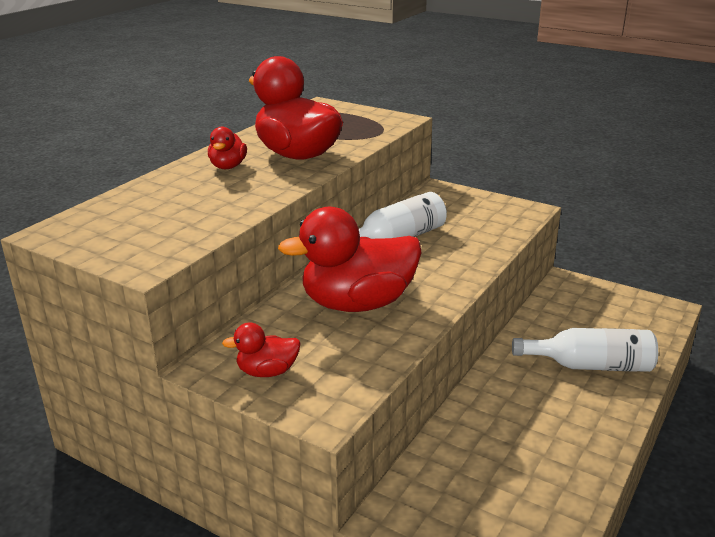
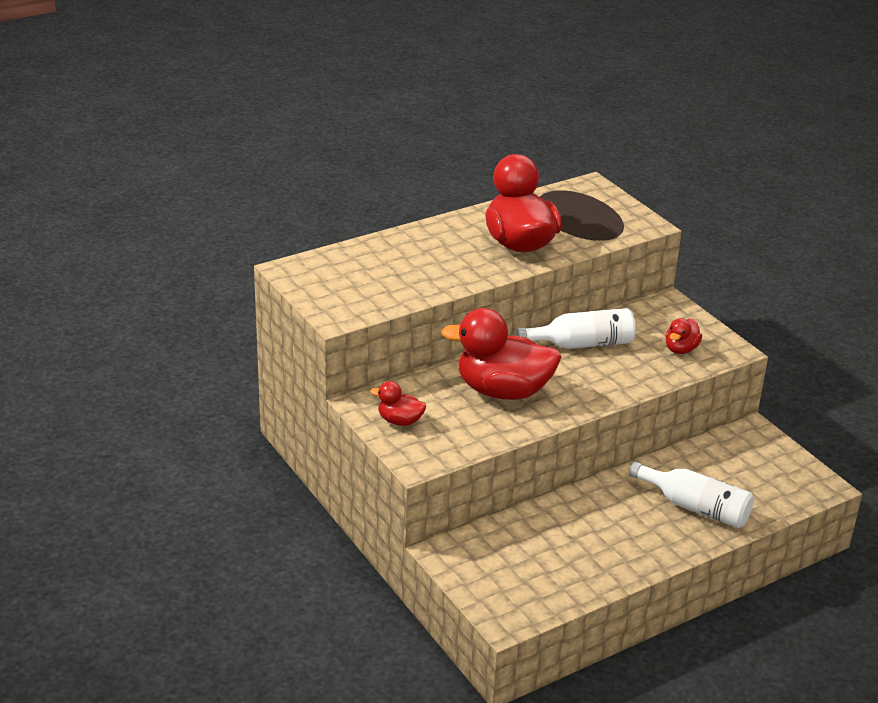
camera: 25 degrees right, 5 degrees up
(228, 166) = (453, 240): red duck -> red duck (681, 349)

